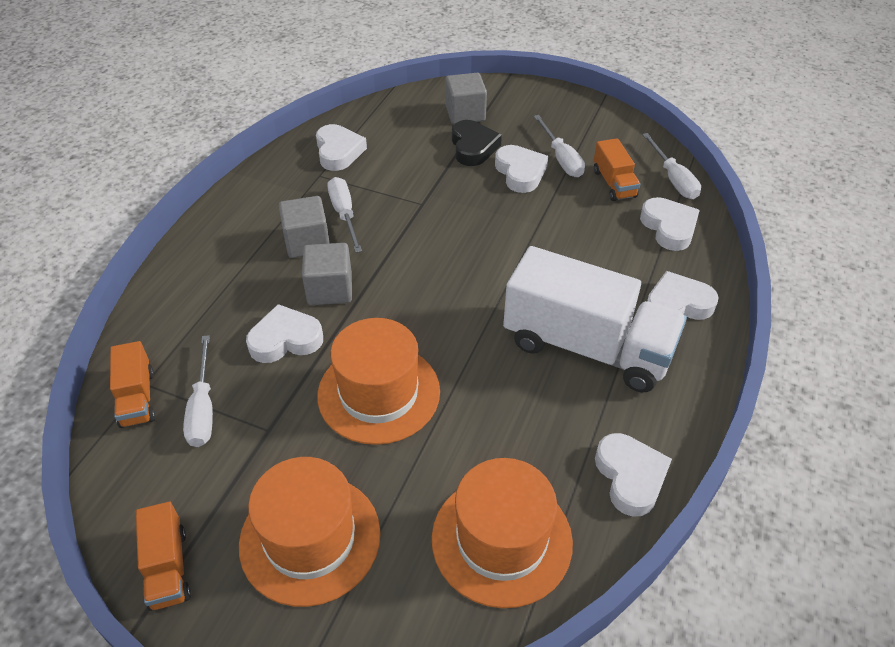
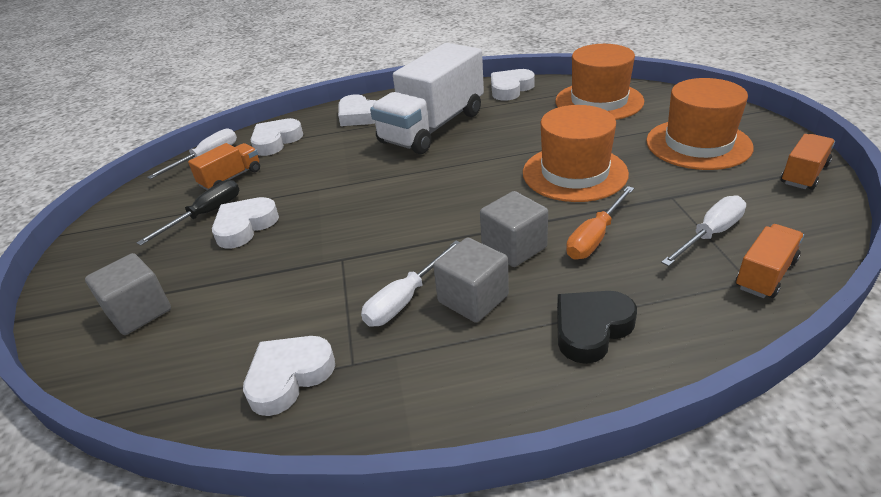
camera: 120 degrees left, 10 degrees down
(285, 339) = (595, 237): white heart -> orange screwdriver
(473, 147) = (214, 273): black heart -> black heart (591, 329)
(561, 158) = (205, 215): white screwdriver -> black screwdriver
(587, 347) = (433, 127): white truck -> white truck turned 135 degrees counterclockwise

